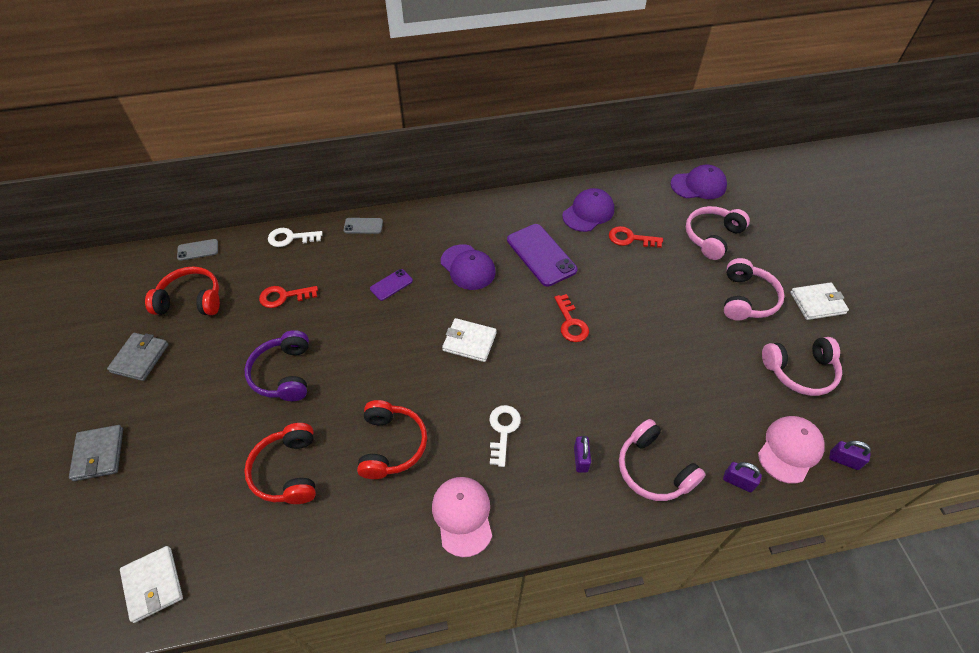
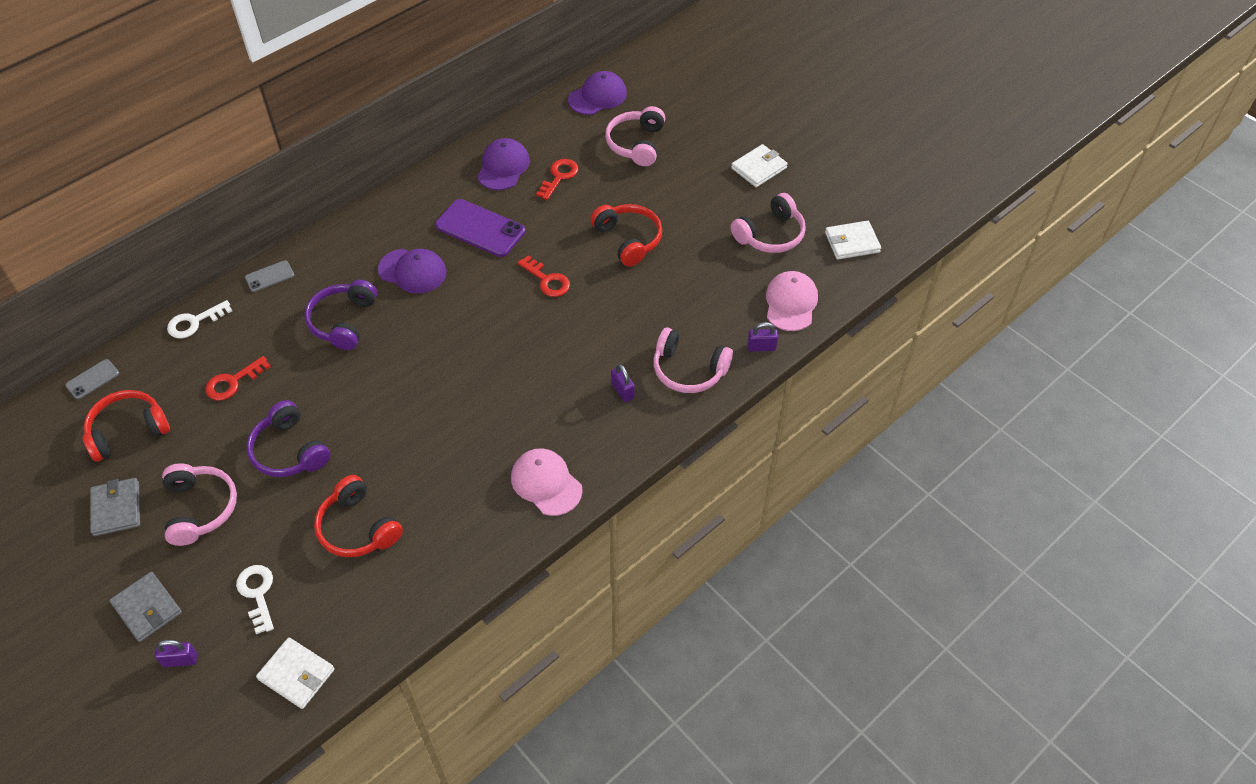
camera: 30 degrees left, 0 degrees up
(391, 285) = (343, 321): purple phone -> purple headphones
(392, 445) = (443, 460): red headphones -> red headphones (628, 239)
(469, 342) = (459, 339): white wallet -> white wallet (852, 242)
(503, 430) = (540, 400): white key -> white key (257, 593)
(630, 238) = (559, 177): red key -> red key turned 135 degrees clockwise
(746, 299) = (696, 190): pink headphones -> pink headphones (200, 508)
(843, 460) = (836, 292): purple padlock -> purple padlock (180, 660)

